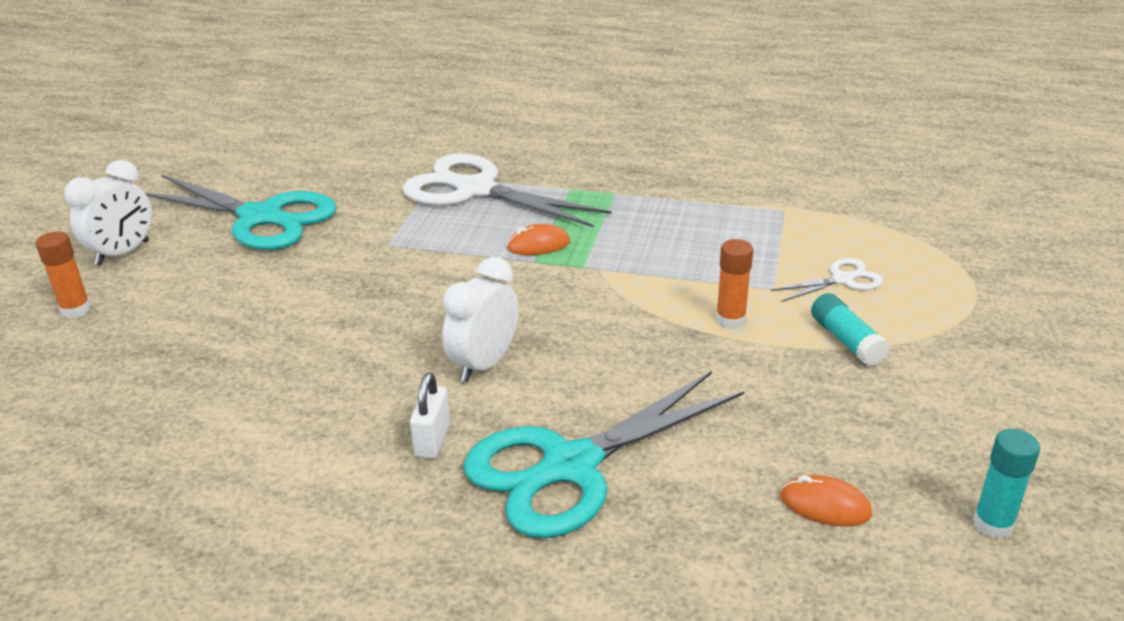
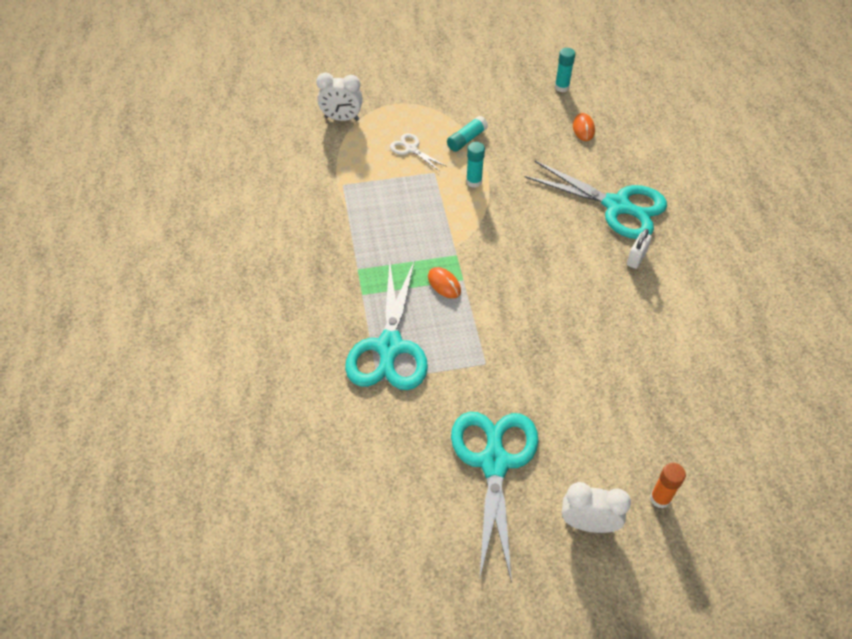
camera: 115 degrees left, 20 degrees up
(432, 440) = (636, 258): white padlock -> white padlock turned 45 degrees counterclockwise
(474, 190) = (389, 348): white scissors -> turquoise scissors
(484, 364) = (571, 263): white clock -> white clock (342, 118)
(730, 320) = (474, 182): orange glue stick -> turquoise glue stick

